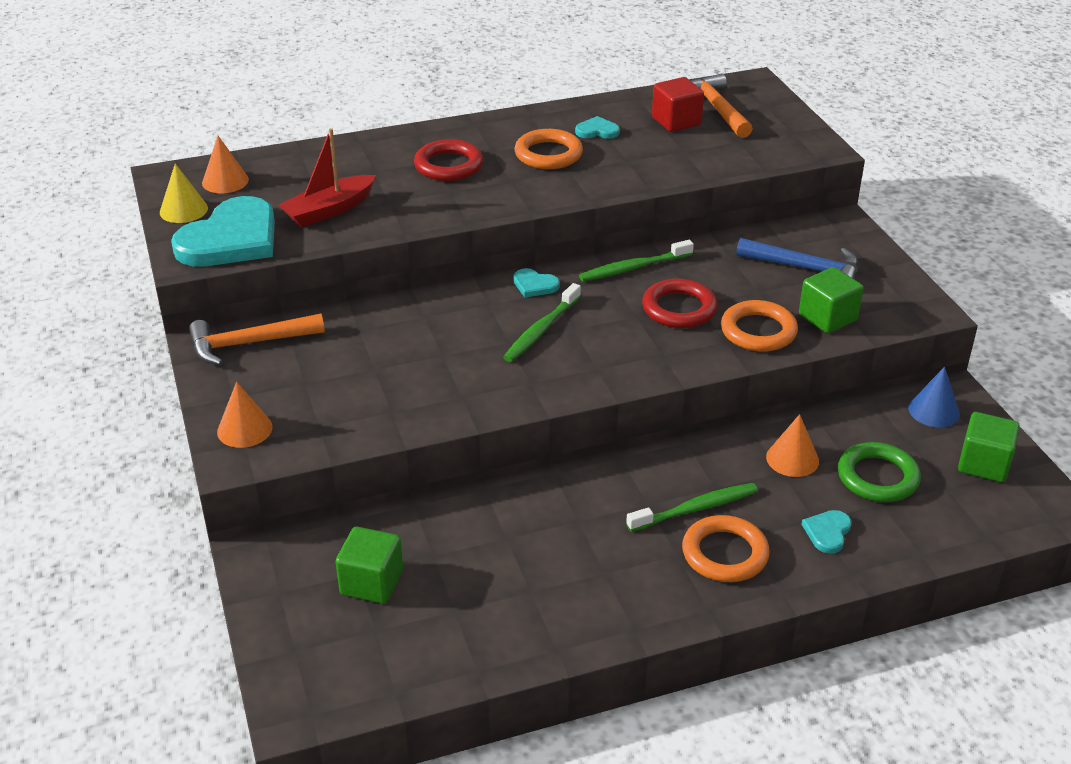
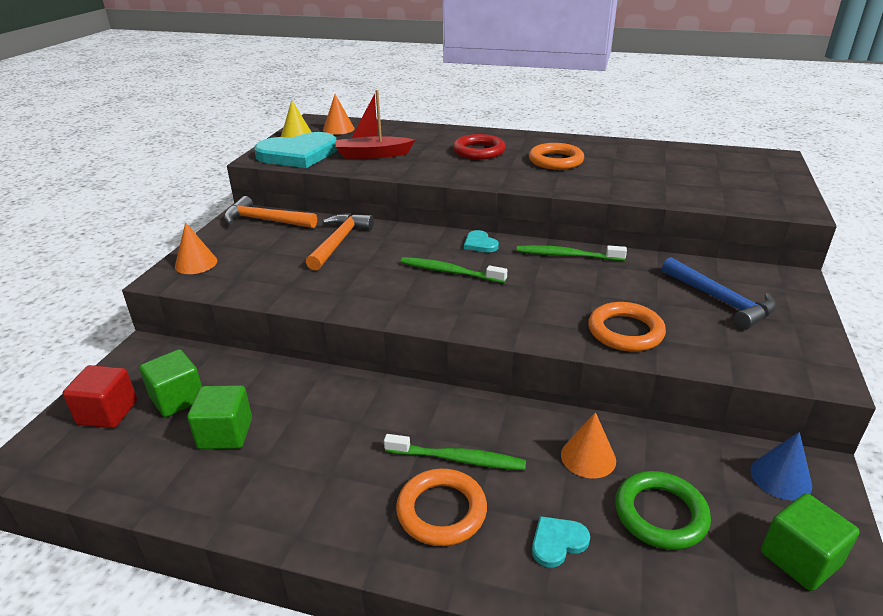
camera: 35 degrees right, 5 degrees down
(541, 330) = (450, 272): green toothbrush -> green toothbrush turned 45 degrees clockwise
(597, 131) = (609, 156): turquoise heart -> none
(676, 121) = (680, 164): red cube -> red cube (107, 413)
(679, 309) = (573, 293): red ring -> none
(716, 109) = (724, 164): orange hammer -> orange hammer (339, 242)
(827, 318) = (704, 344): green cube -> green cube (225, 434)

